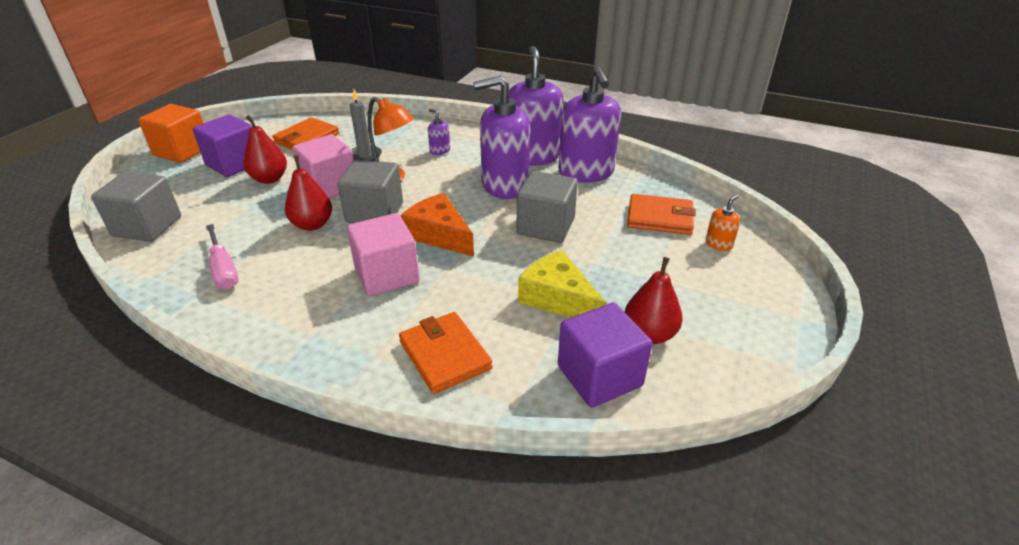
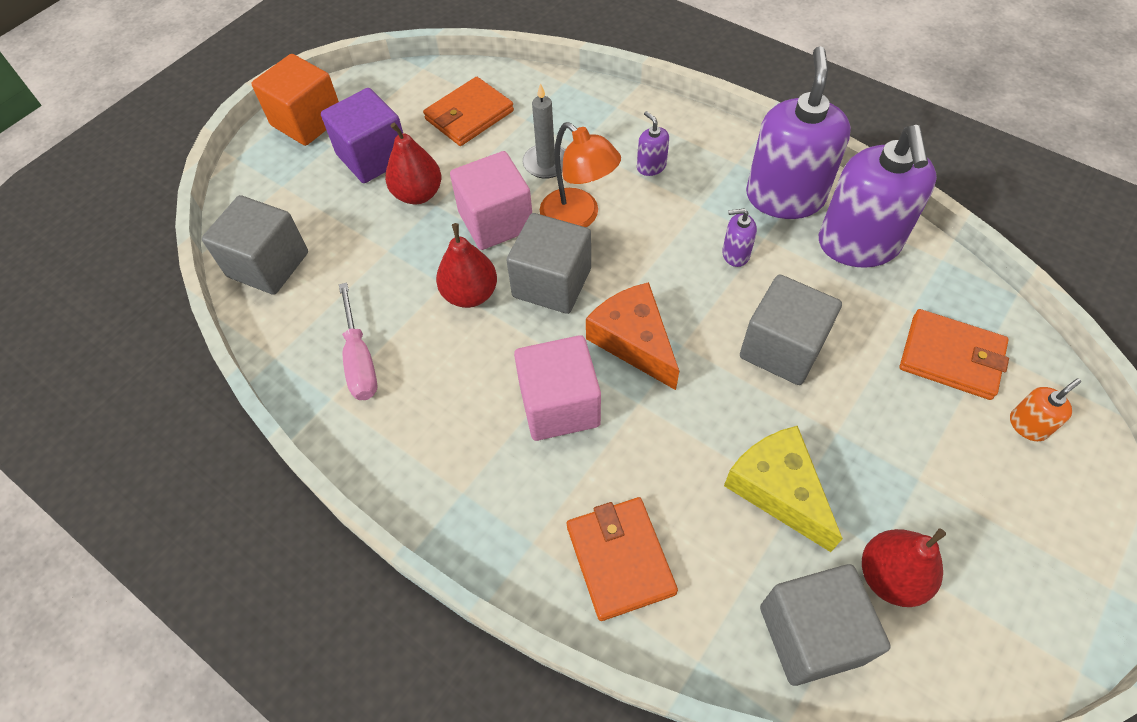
camera: 15 degrees right, 20 degrees up
(504, 185) = (735, 254): purple soap dispenser -> purple soap dispenser, size x0.42
(599, 376) = (811, 634): purple cube -> grey cube

